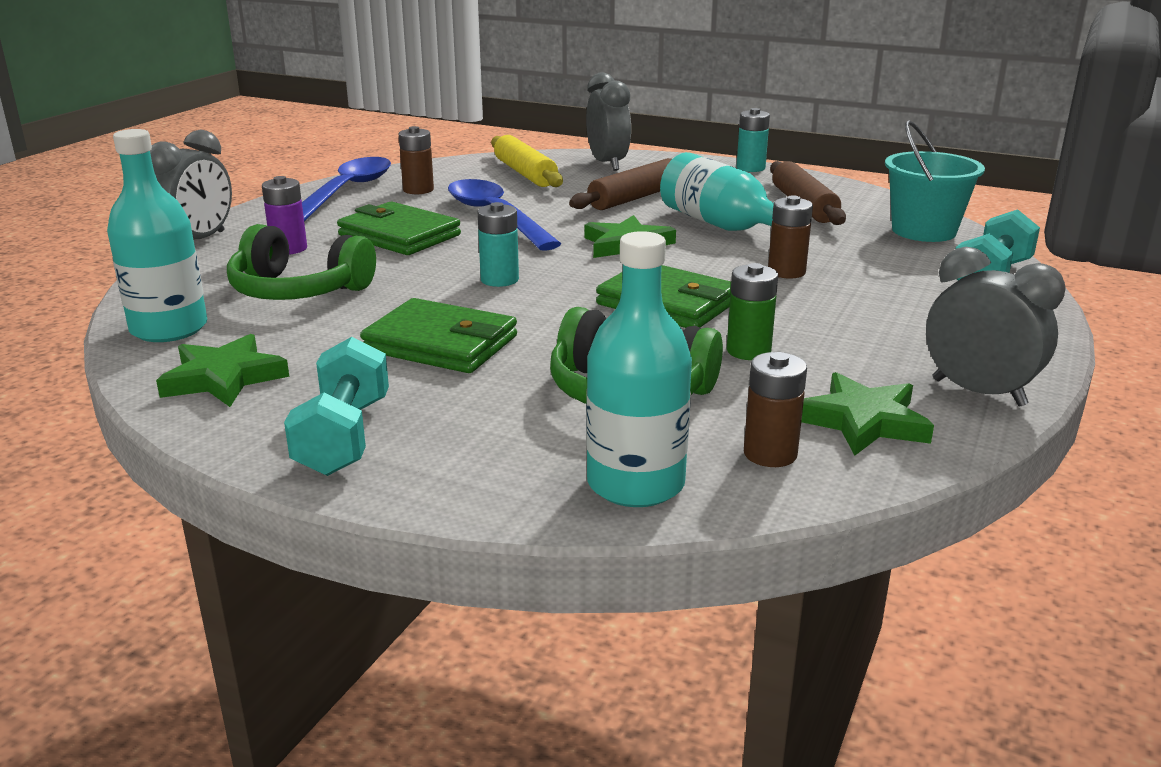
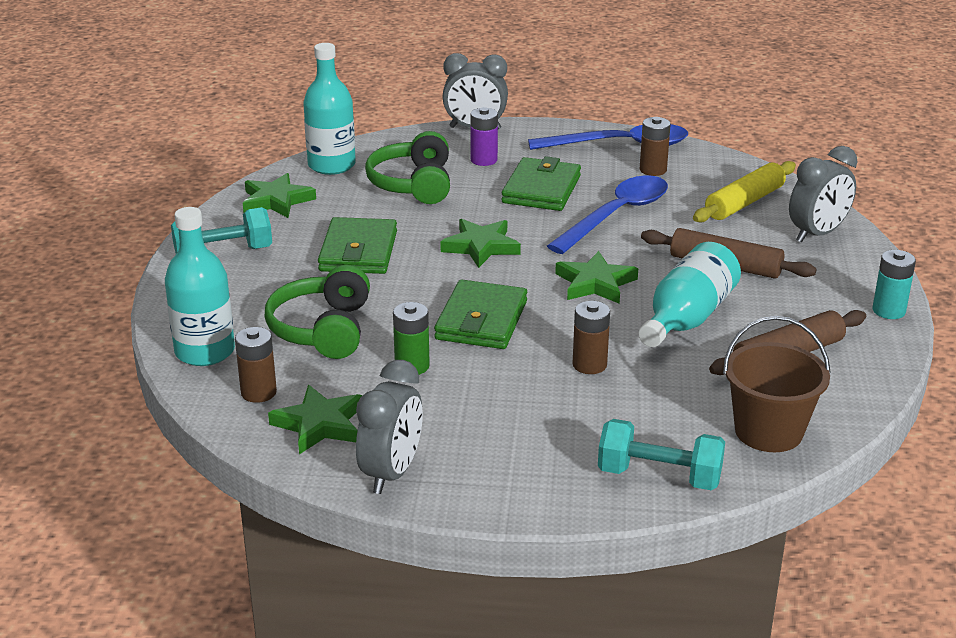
camera: 70 degrees right, 5 degrees up
(499, 280) = (481, 246): turquoise battery -> green star
(923, 231) = (768, 431): turquoise bucket -> brown bucket

